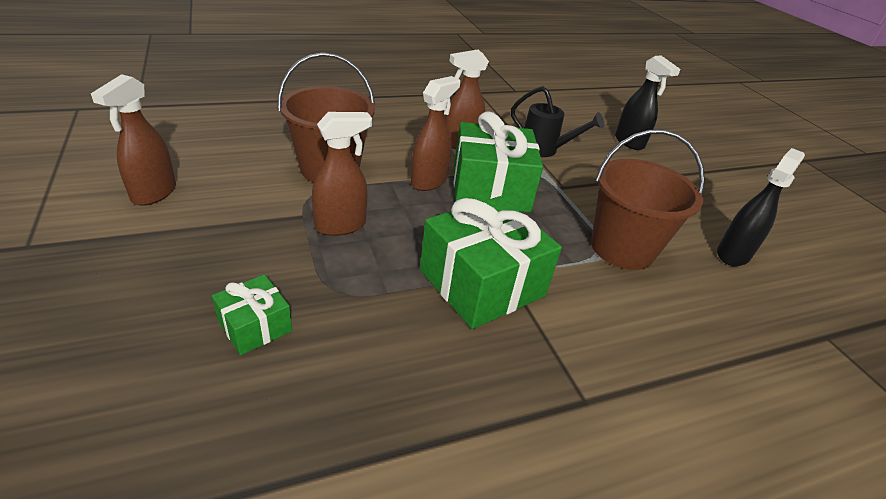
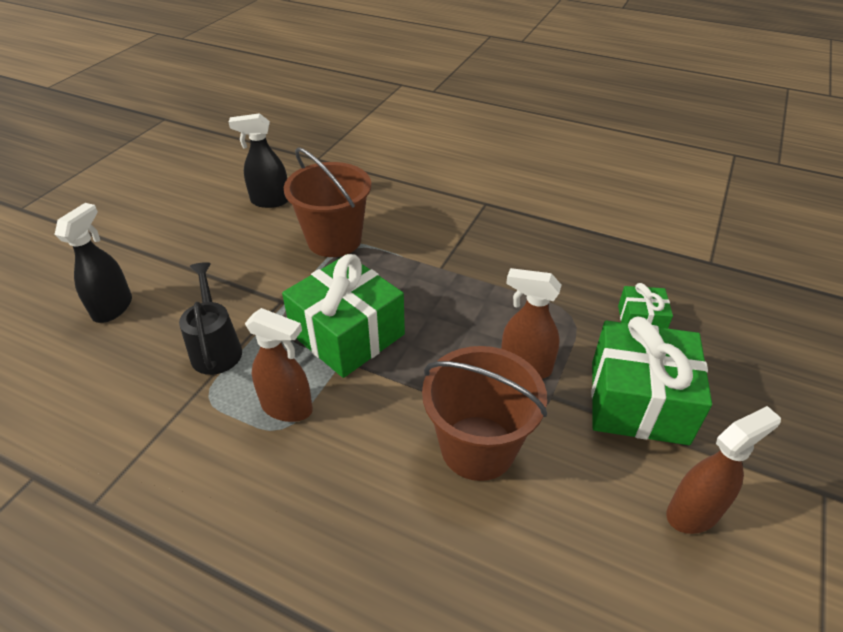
camera: 130 degrees left, 5 degrees up
(429, 181) = (393, 373): brown spray bottle -> none
(481, 283) = (465, 271): green gift -> green gift (638, 401)

